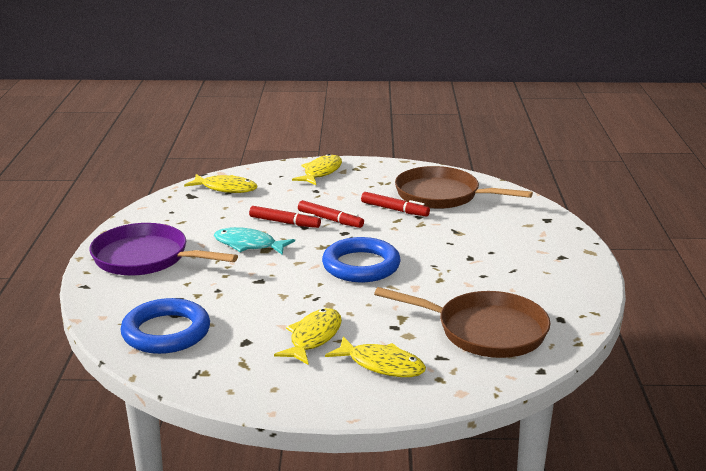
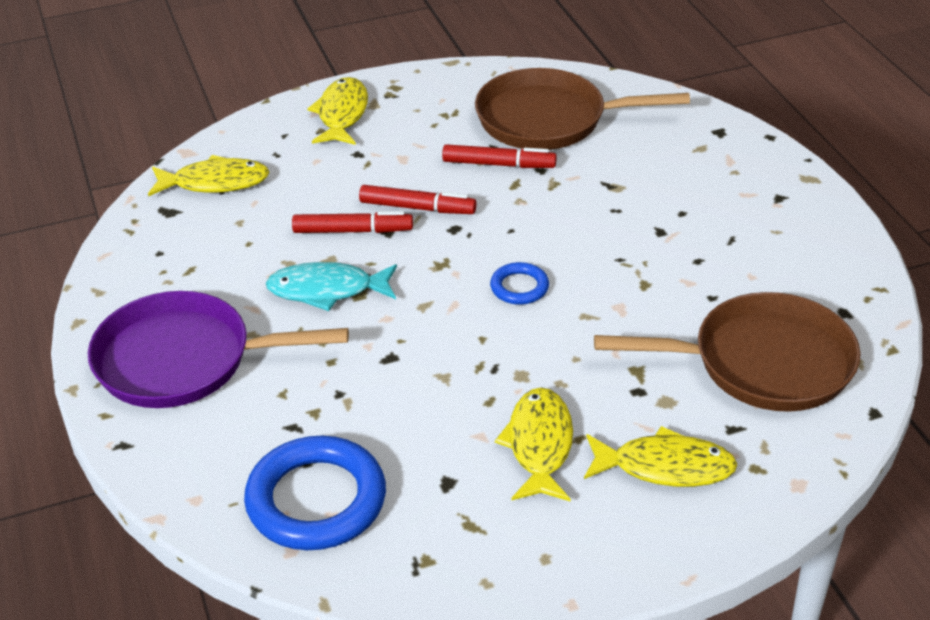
camera: 20 degrees left, 15 degrees up
(361, 265) = (519, 287): blue ring -> blue ring, size x0.49

